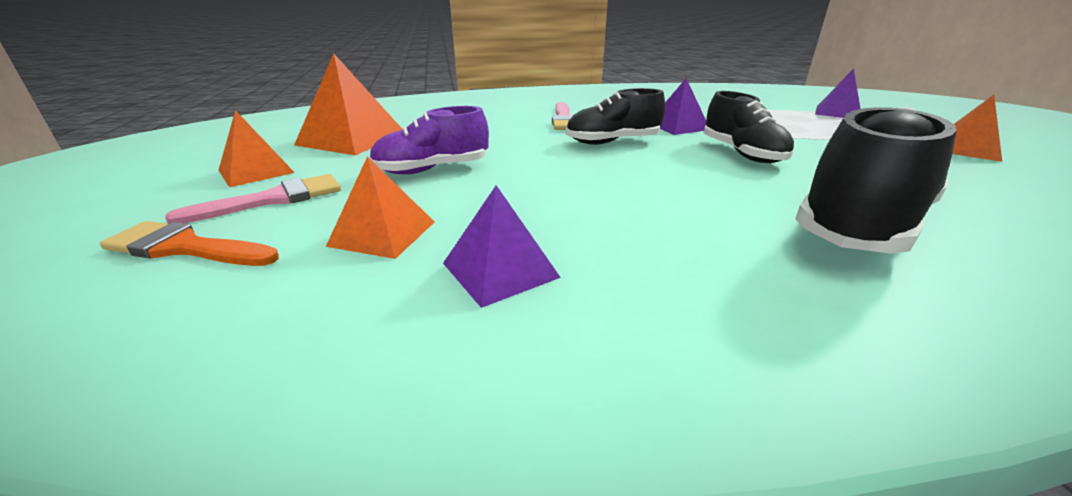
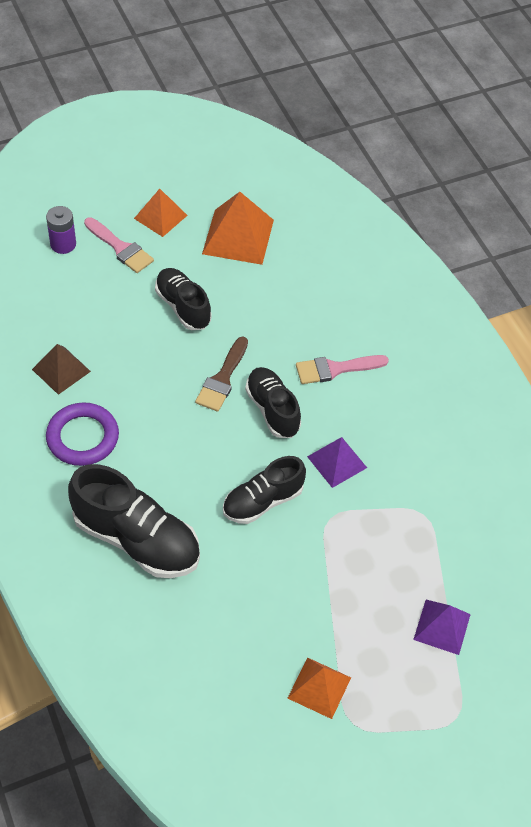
camera: 75 degrees right, 25 degrees up
(186, 248) = (63, 244): orange brush -> purple battery
(383, 233) = (89, 313): orange pyramid -> none
(432, 169) = (183, 307): purple shoe -> black shoe
(500, 270) = (61, 370): purple pyramid -> brown pyramid
(562, 158) = (222, 378): none -> brown brush
(666, 257) = (82, 437): none -> purple ring

